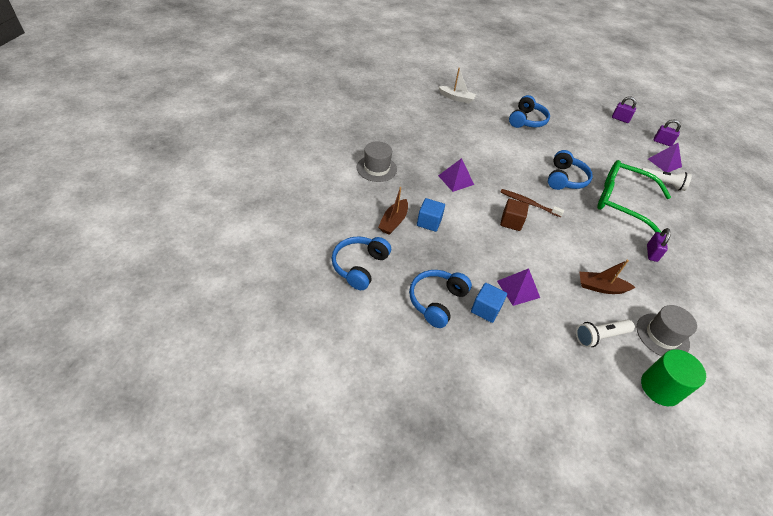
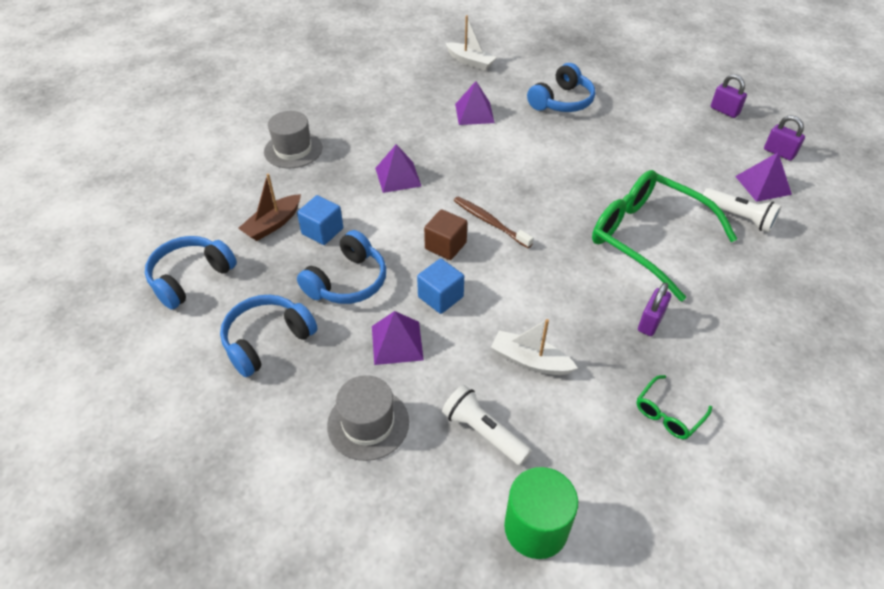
camera: 20 degrees right, 0 degrees up
(479, 132) = (474, 113): none -> purple pyramid
(485, 309) = (330, 363): blue cube -> blue cube (440, 297)
(565, 179) = (572, 193): blue headphones -> blue headphones (347, 281)
(600, 287) = (530, 360): brown boat -> white boat
(600, 336) = (484, 432): white flashlight -> white flashlight turned 45 degrees clockwise
(662, 335) = (589, 450): grey hat -> grey hat (368, 423)
(690, 306) = (668, 414): none -> green glasses

